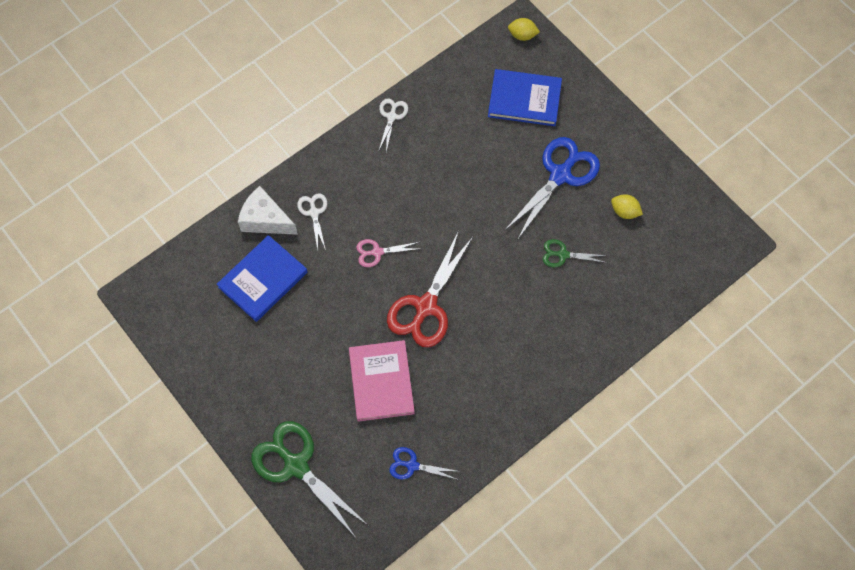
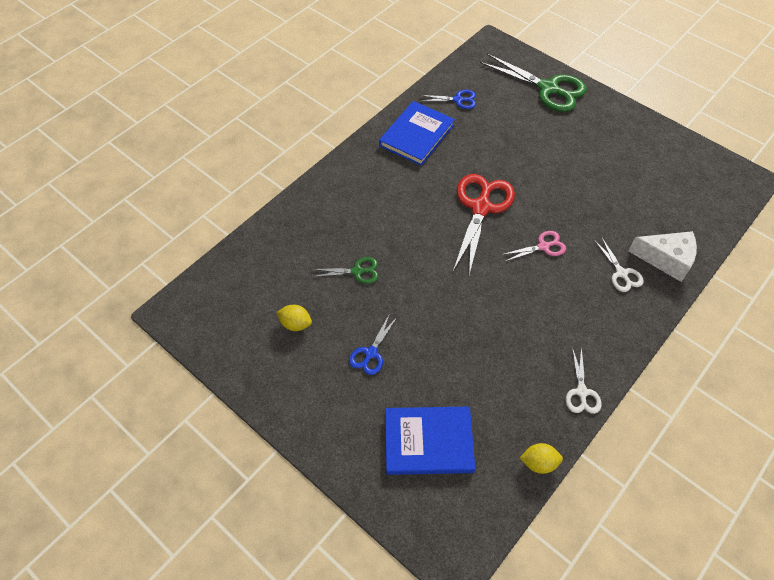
camera: 170 degrees right, 10 degrees down
(263, 280) = (640, 207): blue book -> blue book (416, 135)
(381, 382) = (501, 148): pink book -> none
(522, 35) = (449, 540): yellow lemon -> yellow lemon (538, 463)
(560, 175) = (371, 353): blue scissors -> blue scissors, size x0.51

